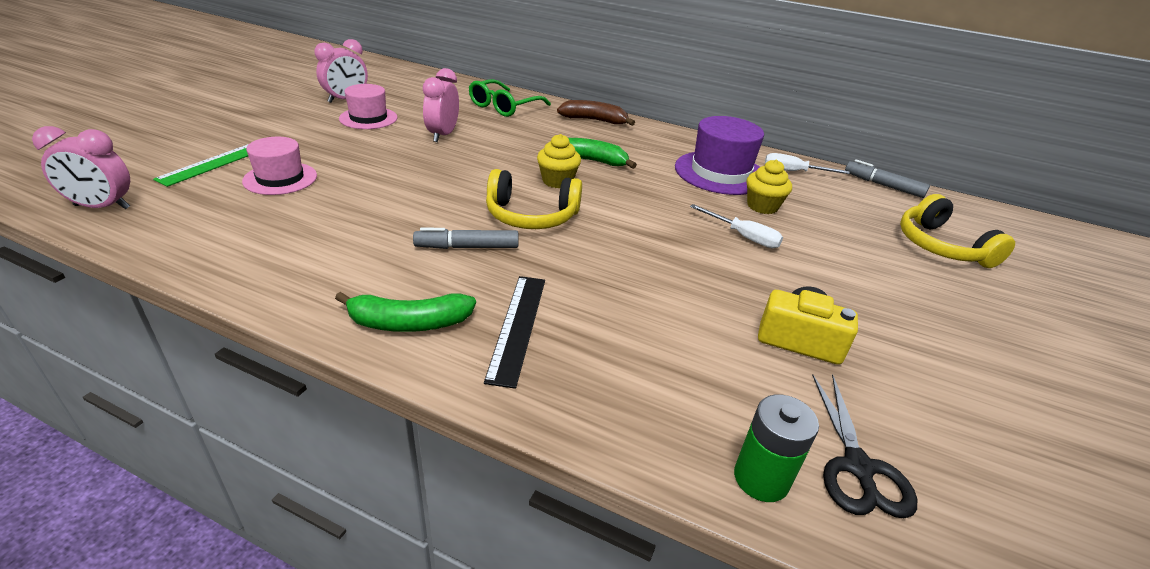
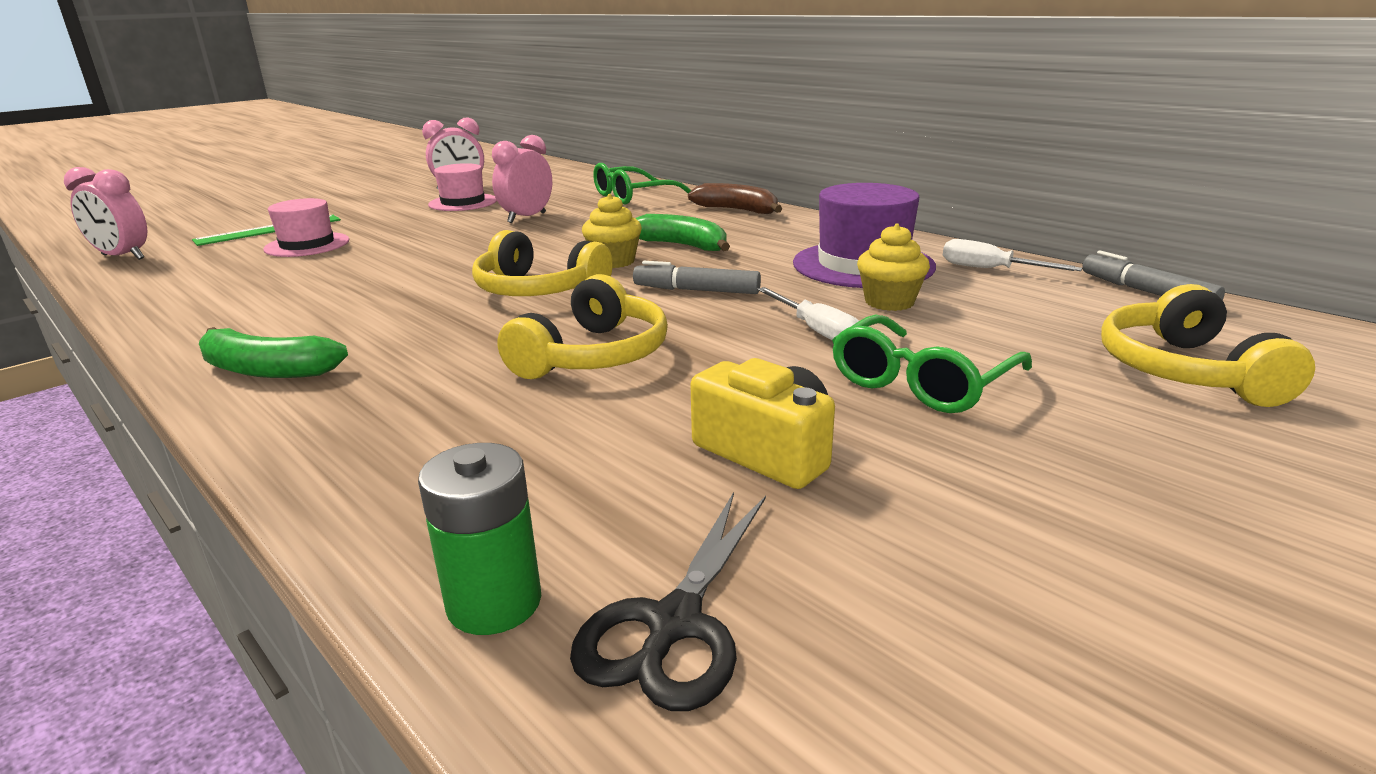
camera: 25 degrees right, 10 degrees down
(467, 247) = (423, 312): grey marker -> grey marker (697, 290)
(517, 327) = (381, 388): black ruler -> none
(631, 275) = (594, 355): none -> yellow headphones
(831, 272) = (921, 382): none -> green glasses

